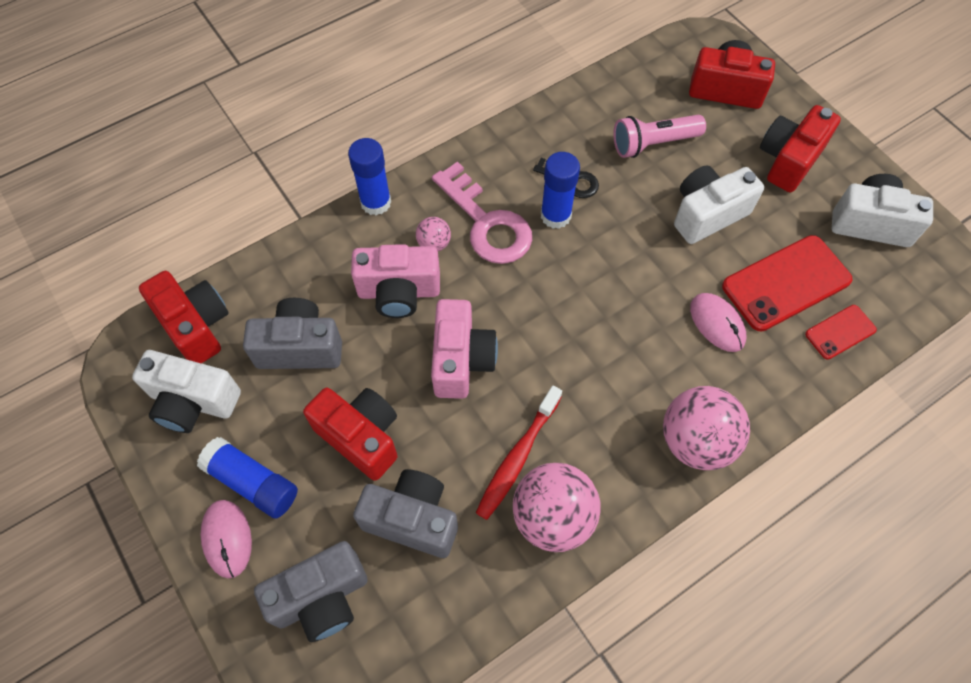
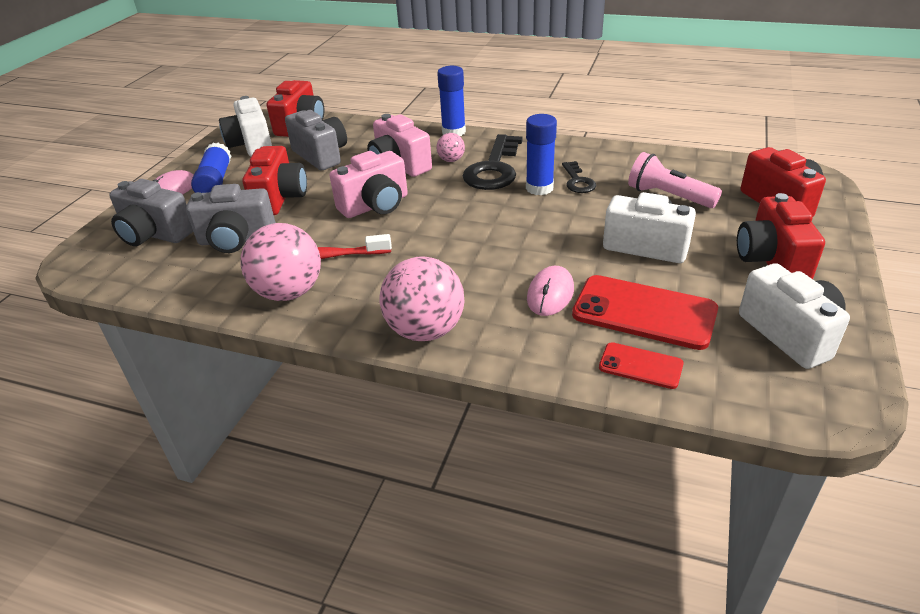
camera: 55 degrees right, 25 degrees down
(412, 519) = (236, 240): grey camera -> grey camera turned 105 degrees clockwise
(486, 222) = (494, 168): pink key -> black key
(788, 160) = (771, 260): red camera -> red camera turned 90 degrees counterclockwise

